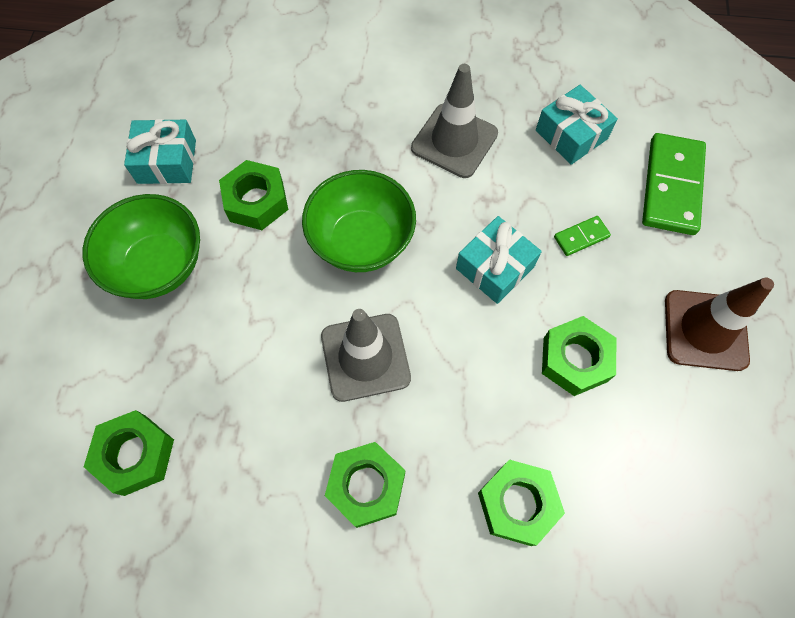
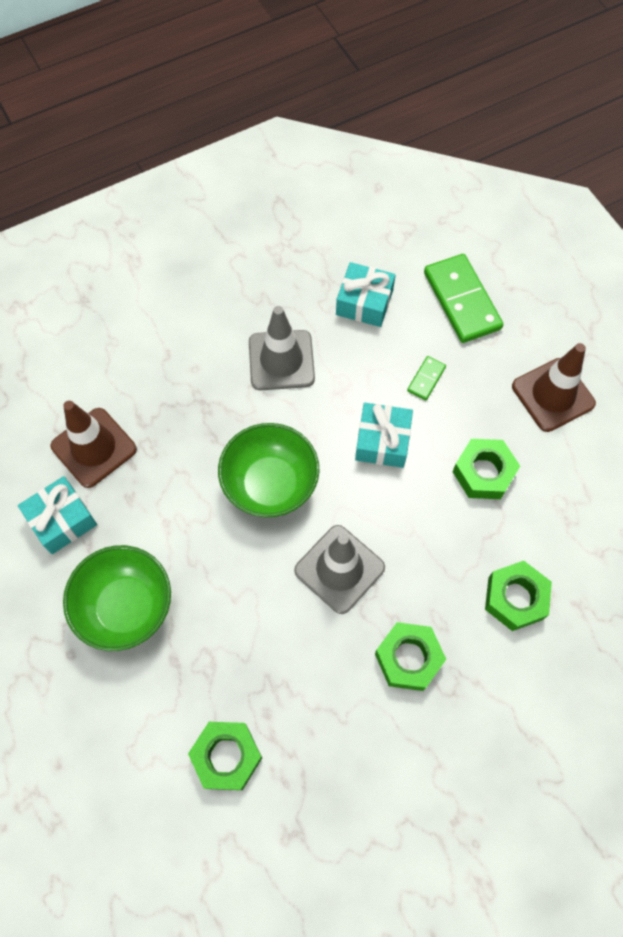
camera: 35 degrees left, 0 degrees up
(238, 119) = (94, 447): none -> brown traffic cone
(256, 201) = (163, 505): green nut -> none

